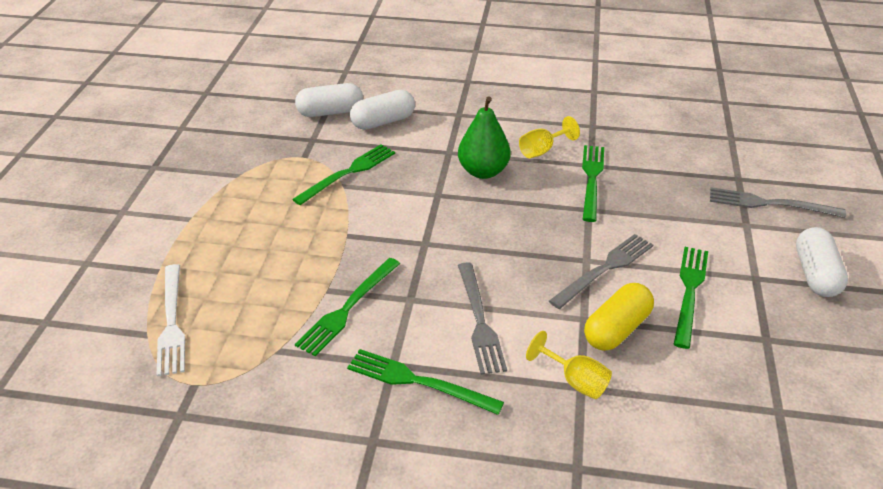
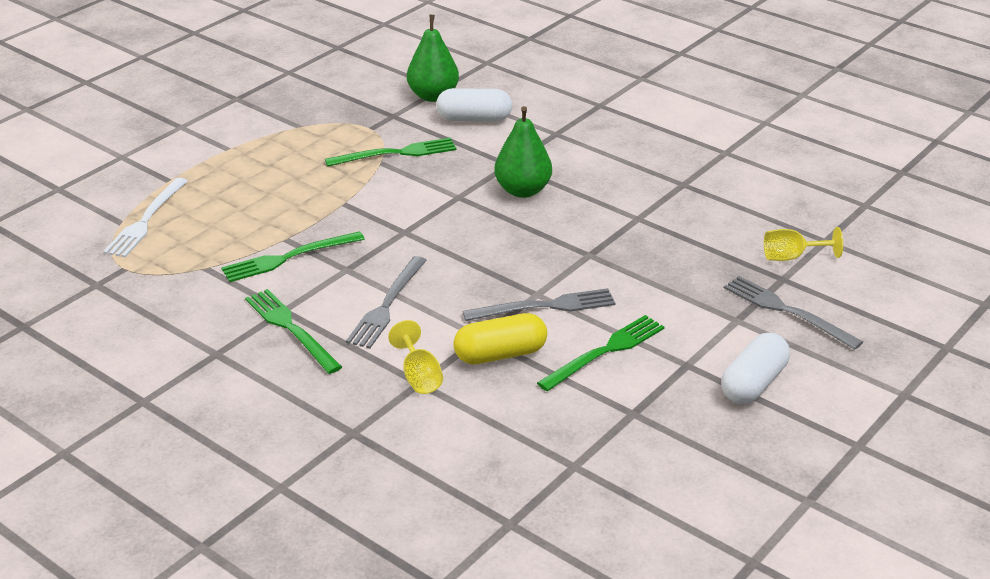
camera: 30 degrees right, 5 degrees down
(330, 112) = (433, 96): white capsule -> green pear
(542, 150) = (603, 190): yellow goblet -> yellow goblet (792, 257)
(592, 179) = (623, 230): green fork -> none

